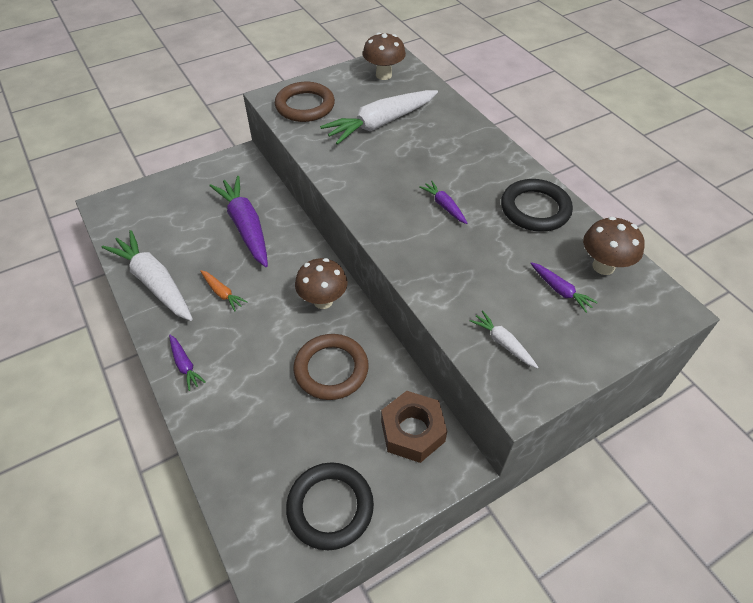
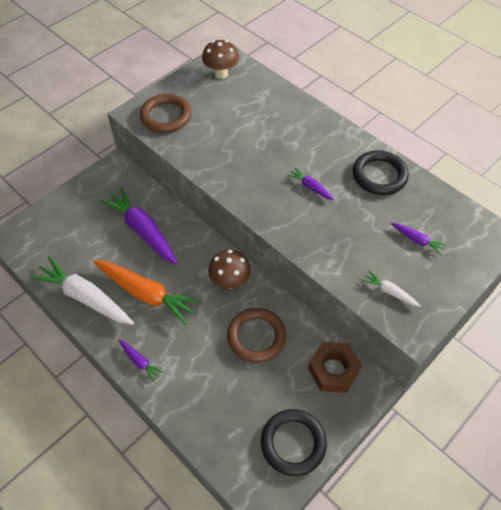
camera: 15 degrees left, 5 degrees up
(222, 293) = (146, 294): orange carrot -> orange carrot, size x2.18
(381, 123) = (235, 121): white carrot -> none
(603, 266) = (442, 213): brown mushroom -> none

